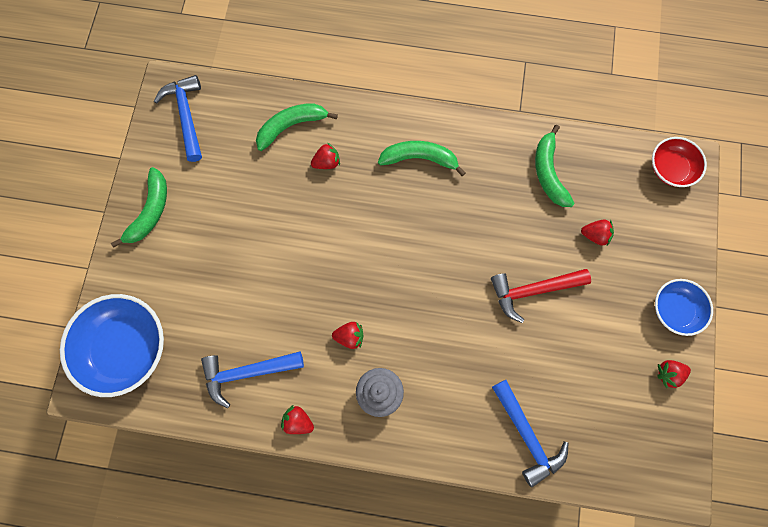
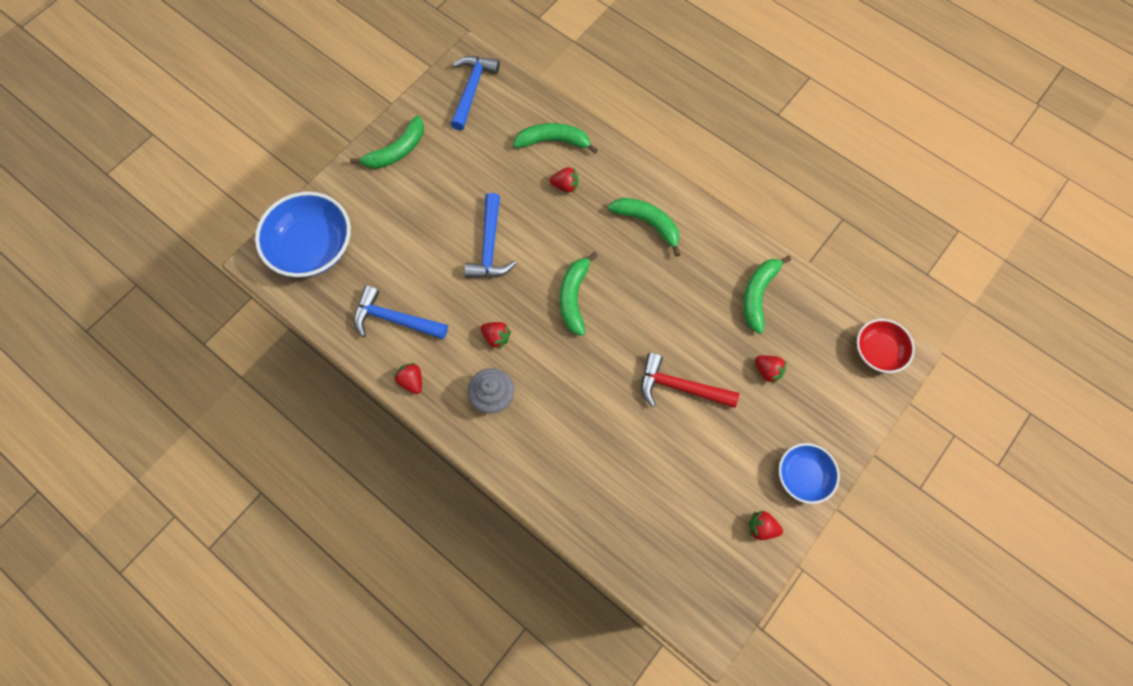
camera: 30 degrees right, 5 degrees down
(396, 261) = (574, 297): none -> green banana
(527, 435) = (598, 505): blue hammer -> blue hammer (489, 246)

